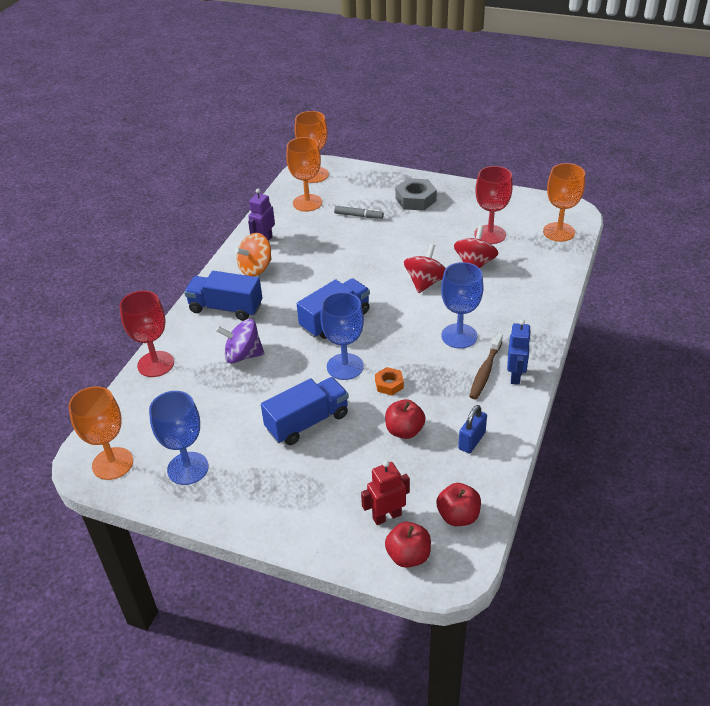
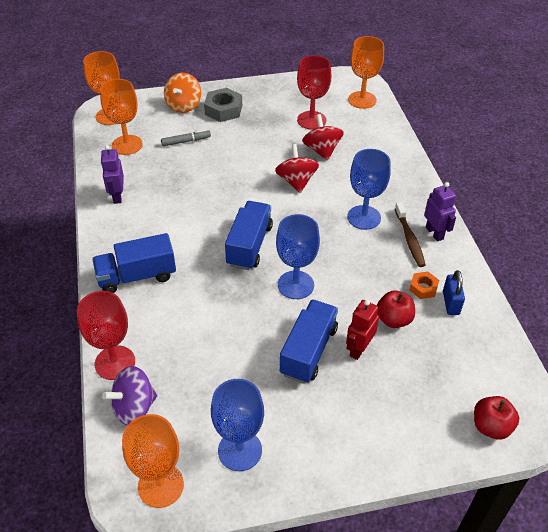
camera: 35 degrees left, 5 degrees up
(243, 355) = (194, 315): purple spinning top -> purple spinning top (134, 407)
(256, 269) = (132, 226): orange spinning top -> orange spinning top (184, 106)
(386, 516) = (445, 401): red robot -> red robot (358, 349)
(389, 384) = (346, 284): orange nut -> orange nut (423, 288)
(458, 516) = (496, 372): red apple -> none
(515, 376) = (434, 233): blue robot -> purple robot

